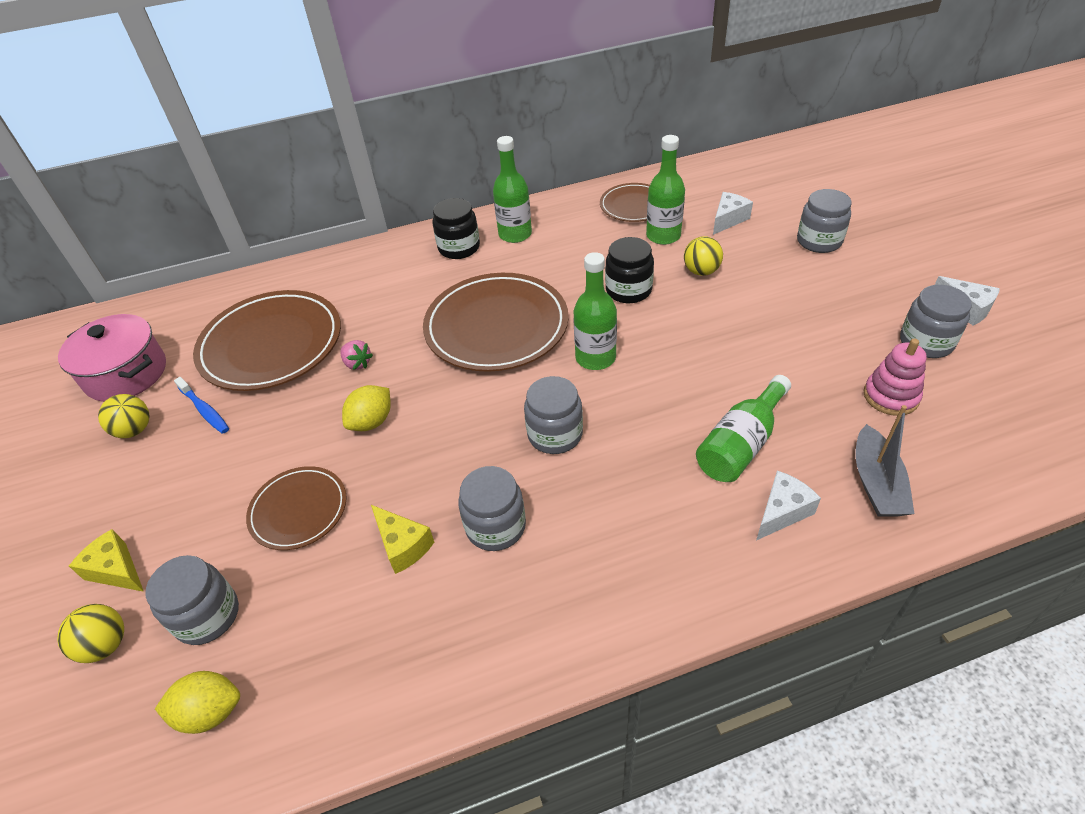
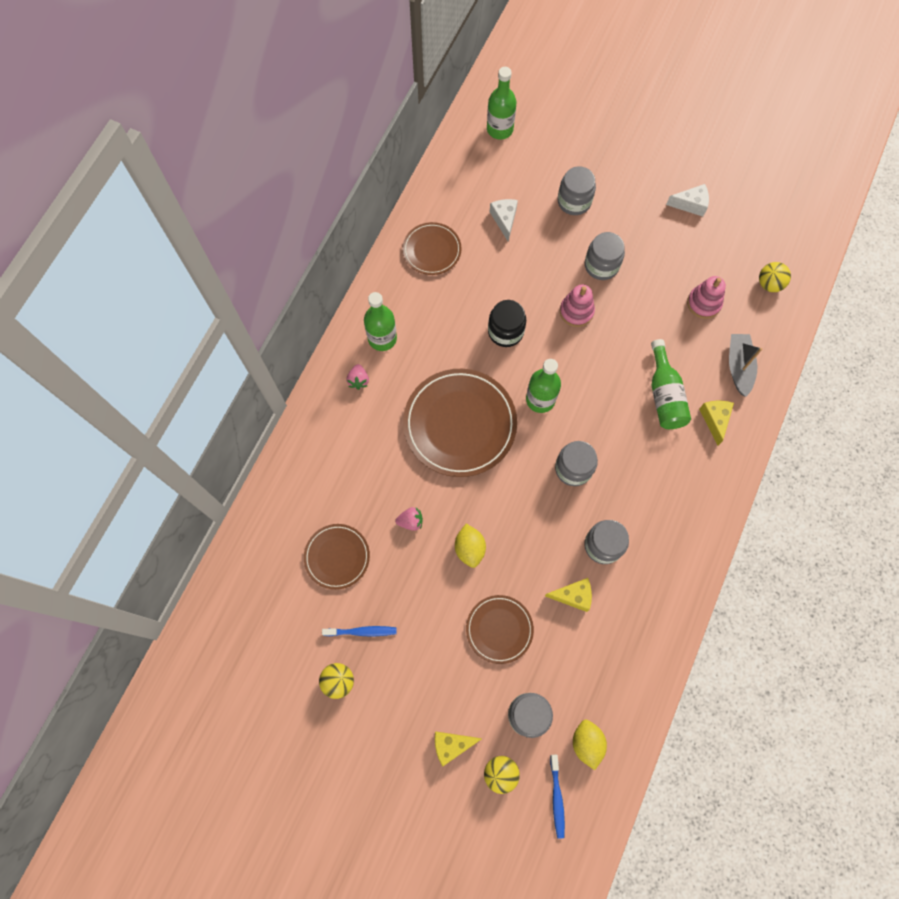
camera: 50 degrees left, 25 degrees up
(104, 736) = (557, 798): none -> blue toothbrush
(126, 374) = (272, 659): pink pot -> none
(210, 712) = (587, 743): yellow lemon -> yellow lemon turned 45 degrees counterclockwise
(271, 344) = (337, 557): brown plate -> brown plate, size x0.56
(459, 248) = (358, 380): black jar -> pink strawberry
(663, 236) = (479, 266): green bottle -> green bottle (500, 129)
(701, 271) = (531, 281): yellow ball -> yellow ball (769, 284)
(721, 316) = (576, 311): none -> pink stacking toy
(782, 512) = (715, 420): white cheese -> yellow cheese
(876, 483) = (738, 367): grey boat -> grey boat turned 135 degrees counterclockwise
(926, 342) = (691, 248): grey jar -> grey jar (601, 265)

